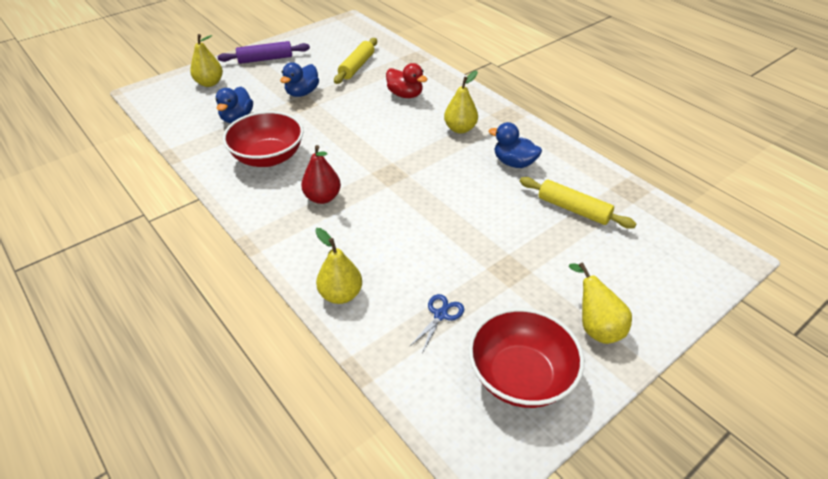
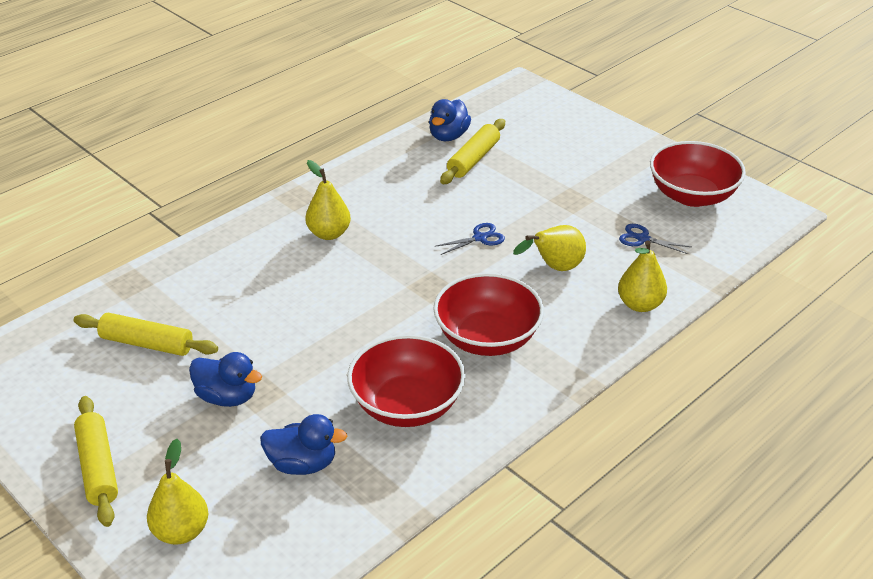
camera: 95 degrees left, 5 degrees down
(265, 59) = (98, 467): purple rolling pin -> yellow rolling pin
(322, 198) = (487, 338): red pear -> red bowl
(405, 95) = (241, 285): red duck -> none
(449, 204) = (480, 238): none -> blue scissors
(514, 163) = (398, 194): blue duck -> blue duck (448, 136)
(595, 327) = (625, 157): yellow pear -> yellow pear (555, 268)

